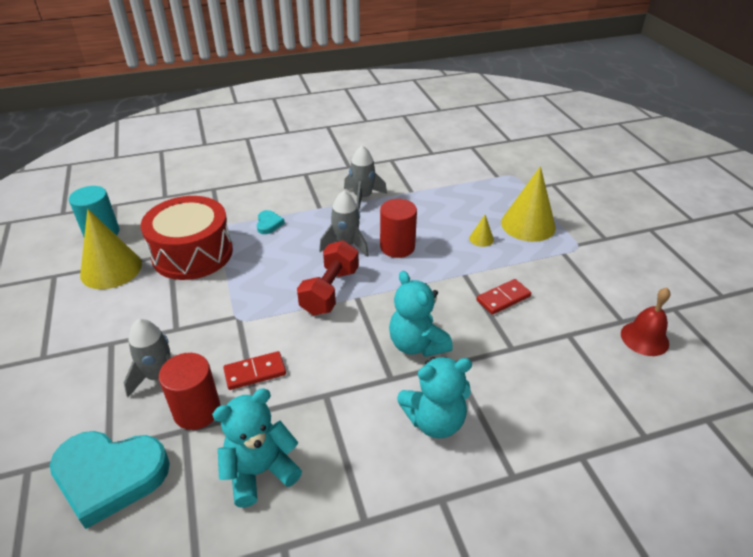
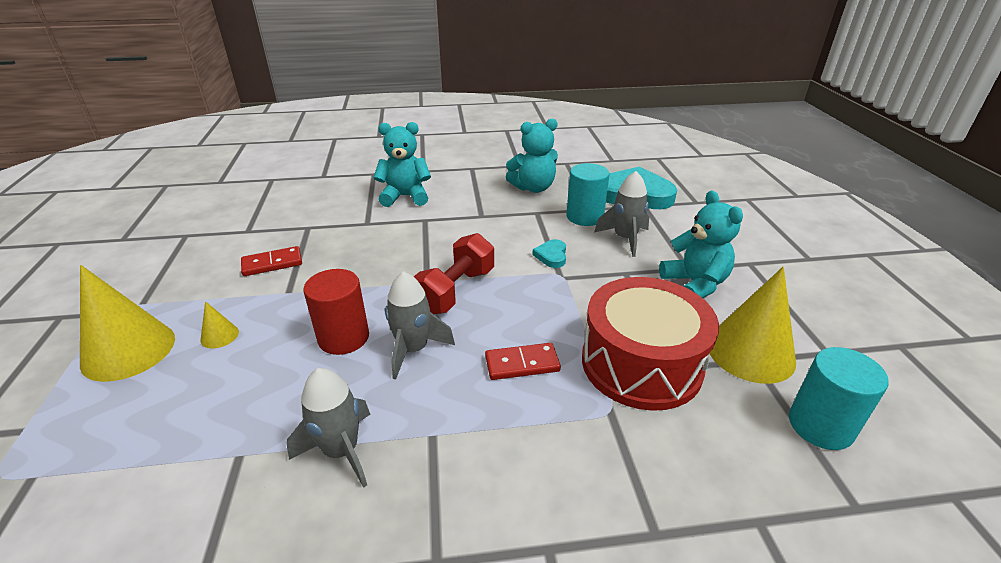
camera: 170 degrees left, 5 degrees down
(197, 410) = (584, 217): red cylinder -> turquoise cylinder
(255, 372) = (539, 233): red domino -> red domino (522, 364)
(269, 224) = (527, 406): turquoise heart -> turquoise heart (551, 256)
(417, 344) = (389, 237): turquoise teddy bear -> turquoise teddy bear (694, 284)
(644, 338) = (187, 222): red bell -> none

